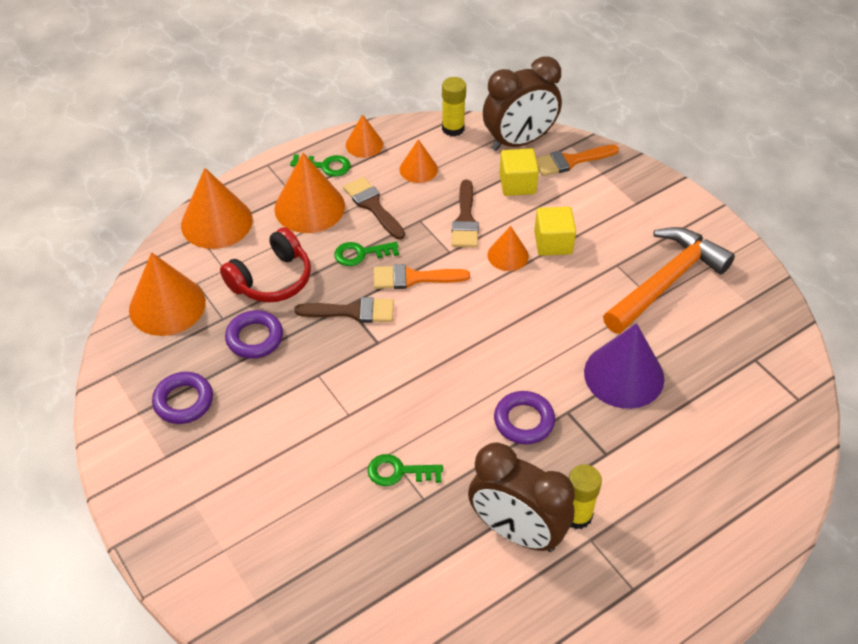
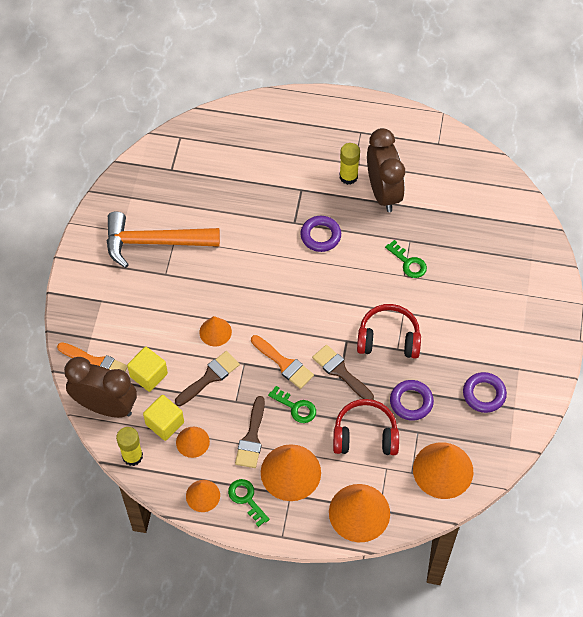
camera: 135 degrees left, 10 degrees up
(337, 376) = (388, 338): none -> red headphones
(553, 243) = (181, 317): yellow cube -> yellow cube (165, 423)
(624, 375) = (244, 216): purple cone -> none

